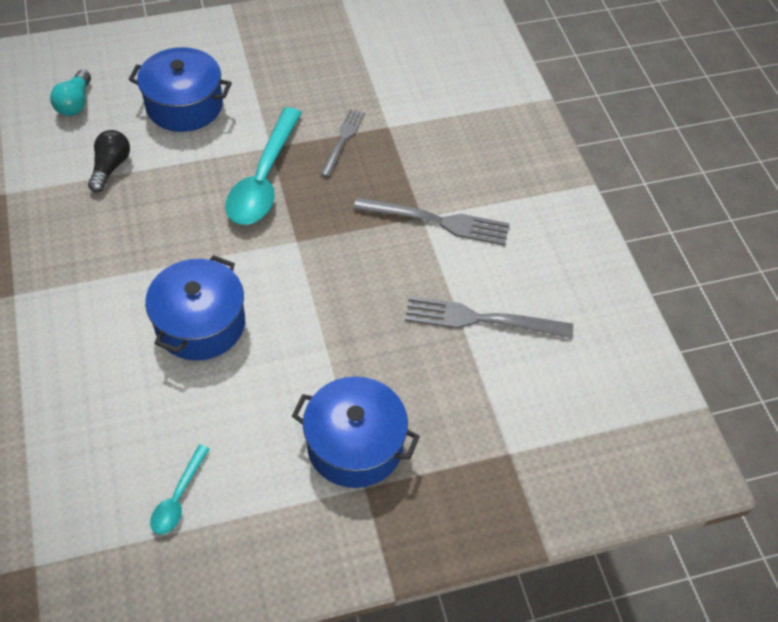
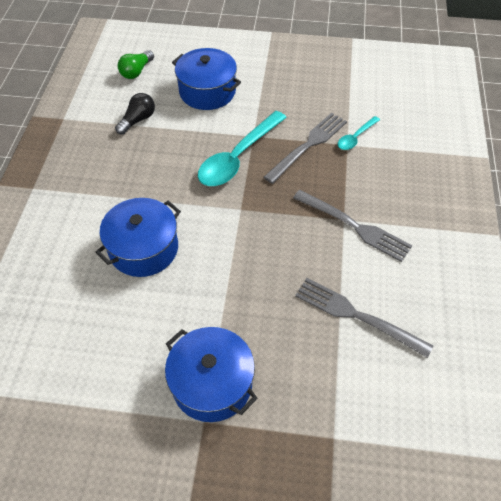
camera: 25 degrees right, 0 degrees up
(75, 103) = (136, 71): turquoise light bulb -> green light bulb
(178, 498) = (64, 375): turquoise spoon -> turquoise spoon (355, 137)
(343, 140) = (308, 145): grey fork -> grey fork, size x1.56

